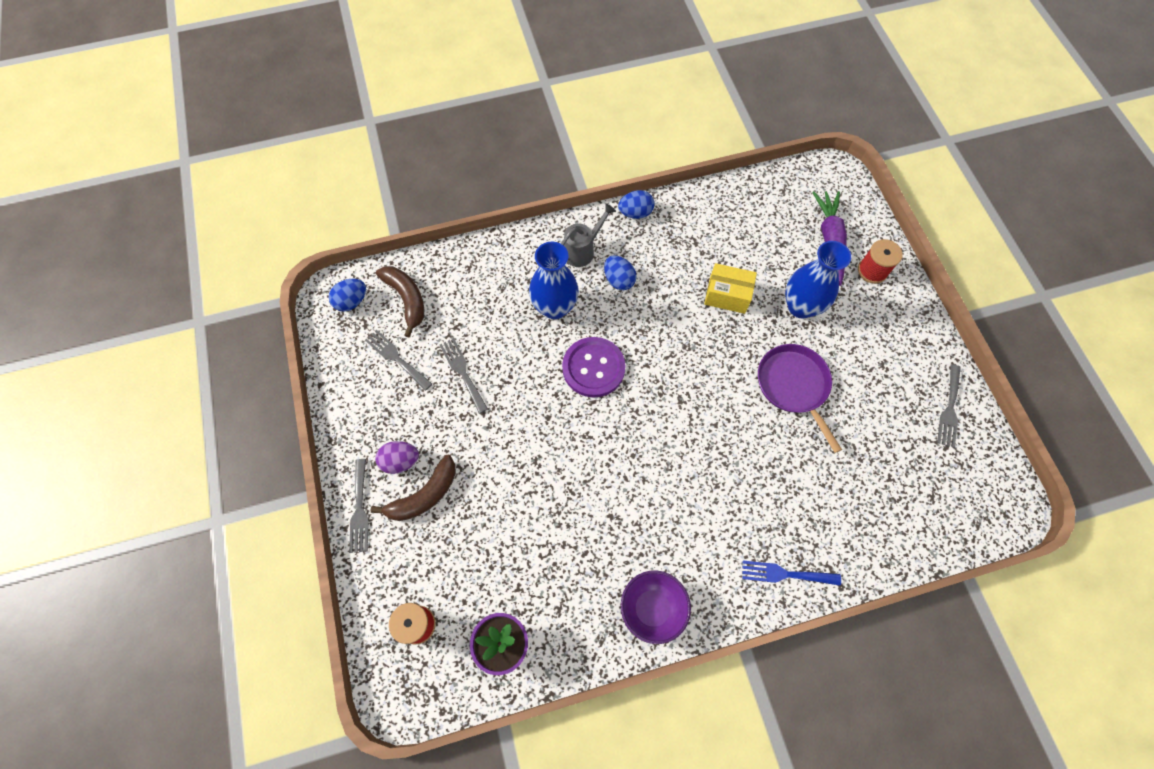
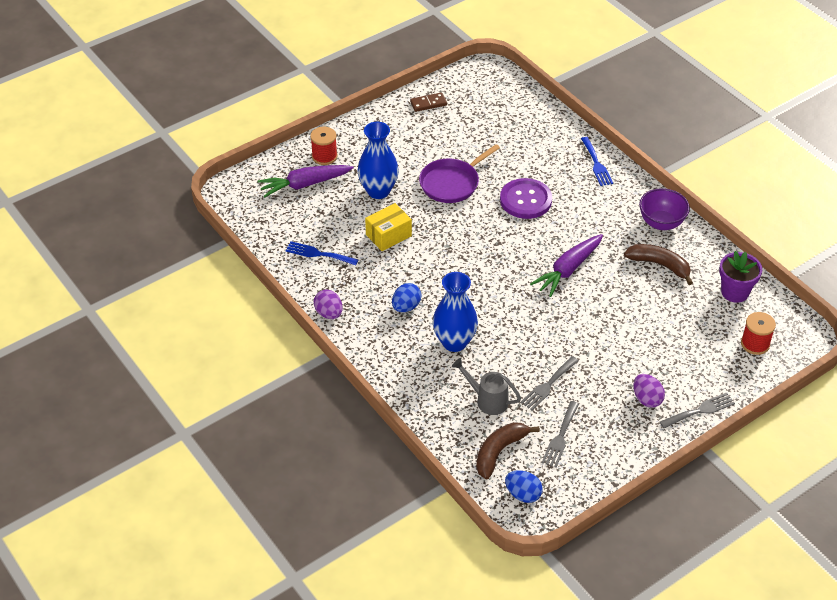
camera: 110 degrees left, 20 degrees down
(424, 495) = (663, 373): brown banana -> brown banana (659, 265)
(582, 250) = (386, 340): grey watering can -> grey watering can (487, 400)
(593, 368) = (498, 301): purple button -> purple button (525, 200)
(613, 459) = (568, 269): none -> purple carrot
(635, 213) = (329, 313): blue egg -> purple egg
(720, 225) = (318, 254): none -> blue fork
(727, 295) = (388, 235): yellow box -> yellow box turned 60 degrees clockwise
(949, 409) = (428, 103): grey fork -> brown domino

